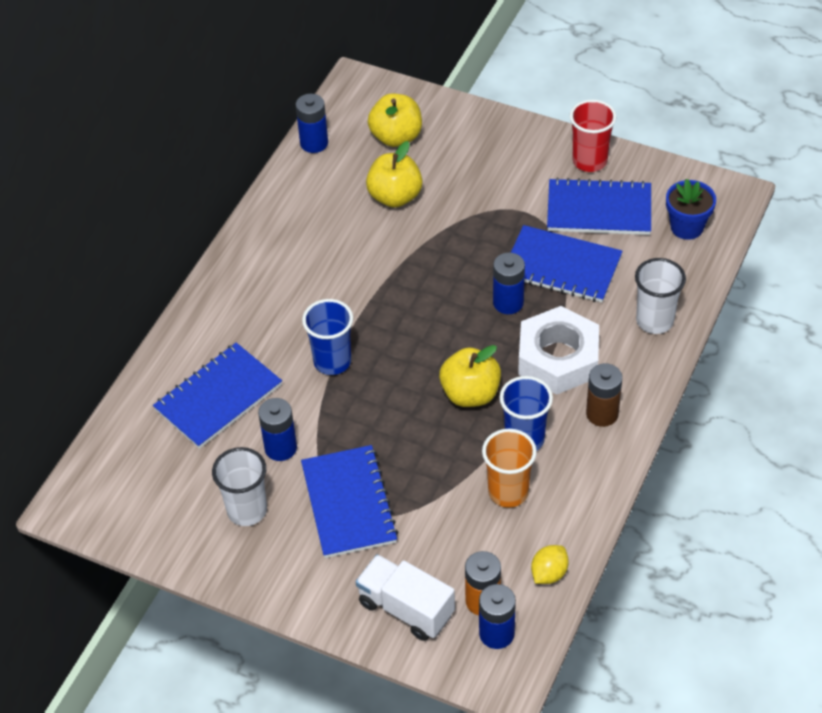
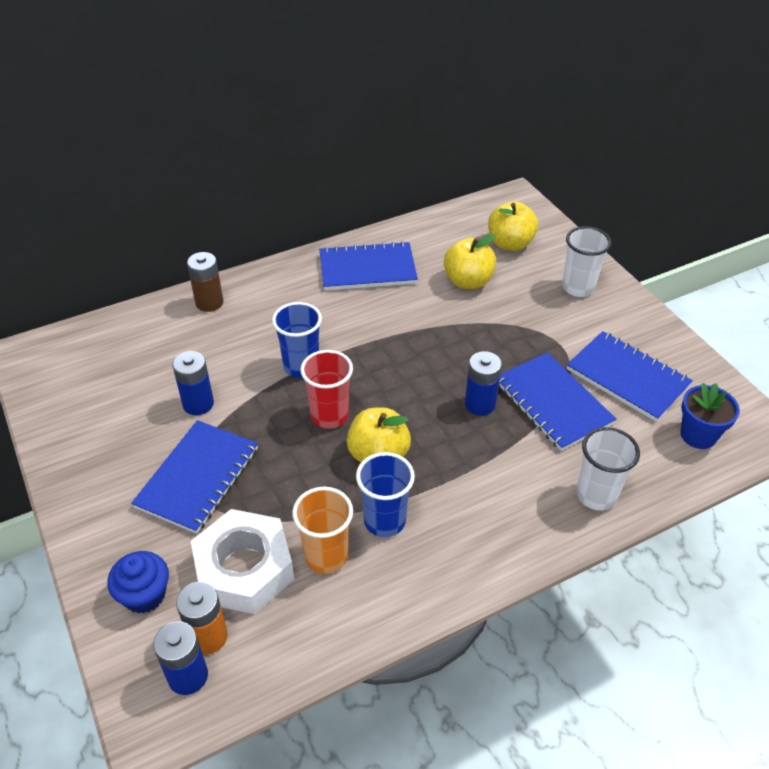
camera: 35 degrees right, 5 degrees down
(218, 397) = (198, 343): blue notebook -> blue notebook (367, 269)
(247, 510) = (125, 433): white cup -> white cup (578, 288)
(314, 143) = (445, 218): blue battery -> none
(406, 608) = (145, 595): white truck -> blue cupcake
(549, 573) = (286, 655): yellow lemon -> none
(558, 358) = (479, 473): white nut -> white nut (244, 569)
(589, 161) = (653, 338): red cup -> red cup (329, 415)
(602, 414) = (472, 544): brown battery -> brown battery (209, 303)

